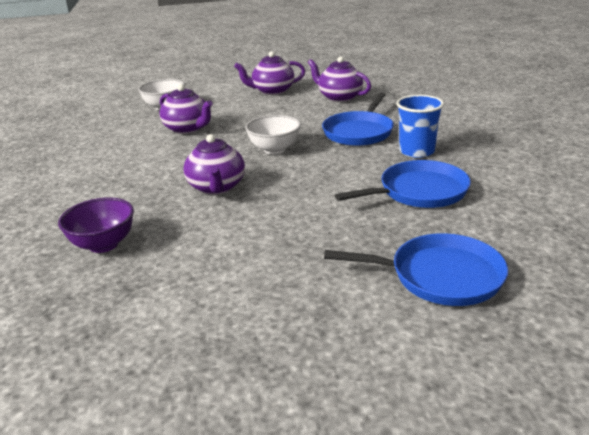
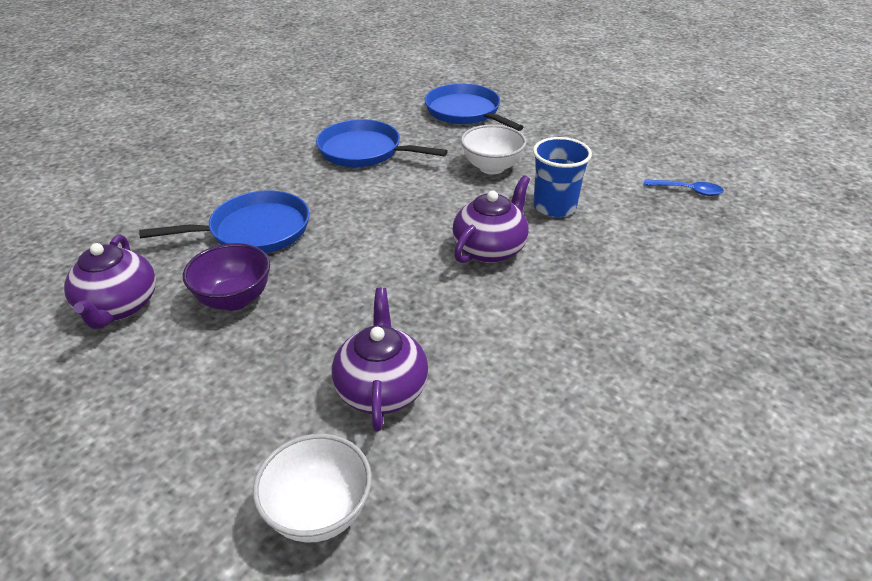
camera: 135 degrees left, 10 degrees up
(97, 318) = (688, 191): none -> blue spoon
(103, 244) = (649, 246): purple bowl -> purple bowl (234, 299)
(272, 91) = (120, 408): purple teapot -> none
(274, 149) = (365, 263): white bowl -> white bowl (491, 167)
(416, 151) = (278, 179): blue cup -> blue cup (554, 207)

